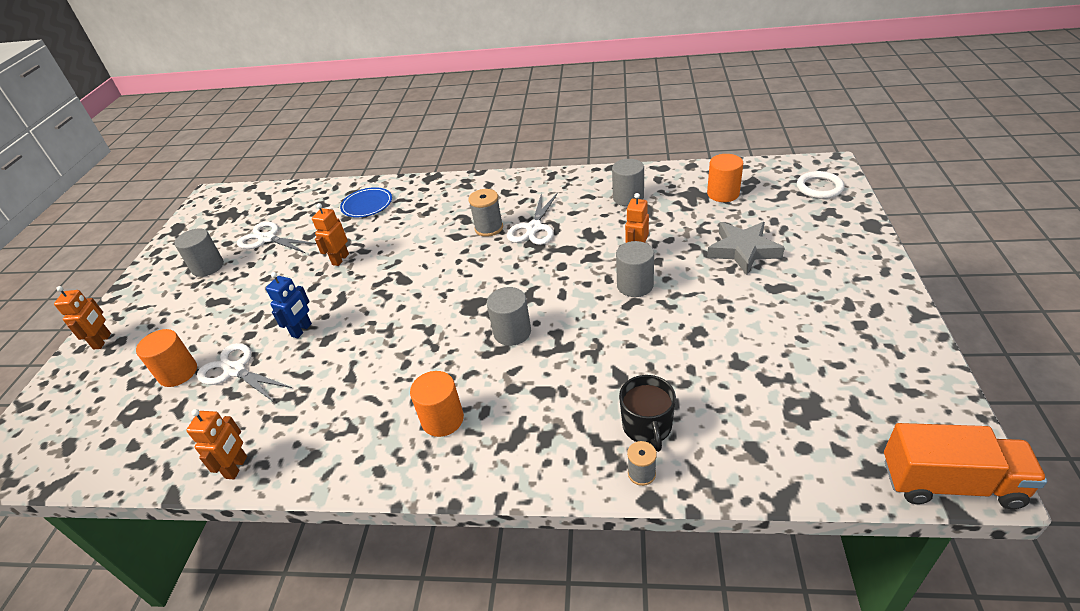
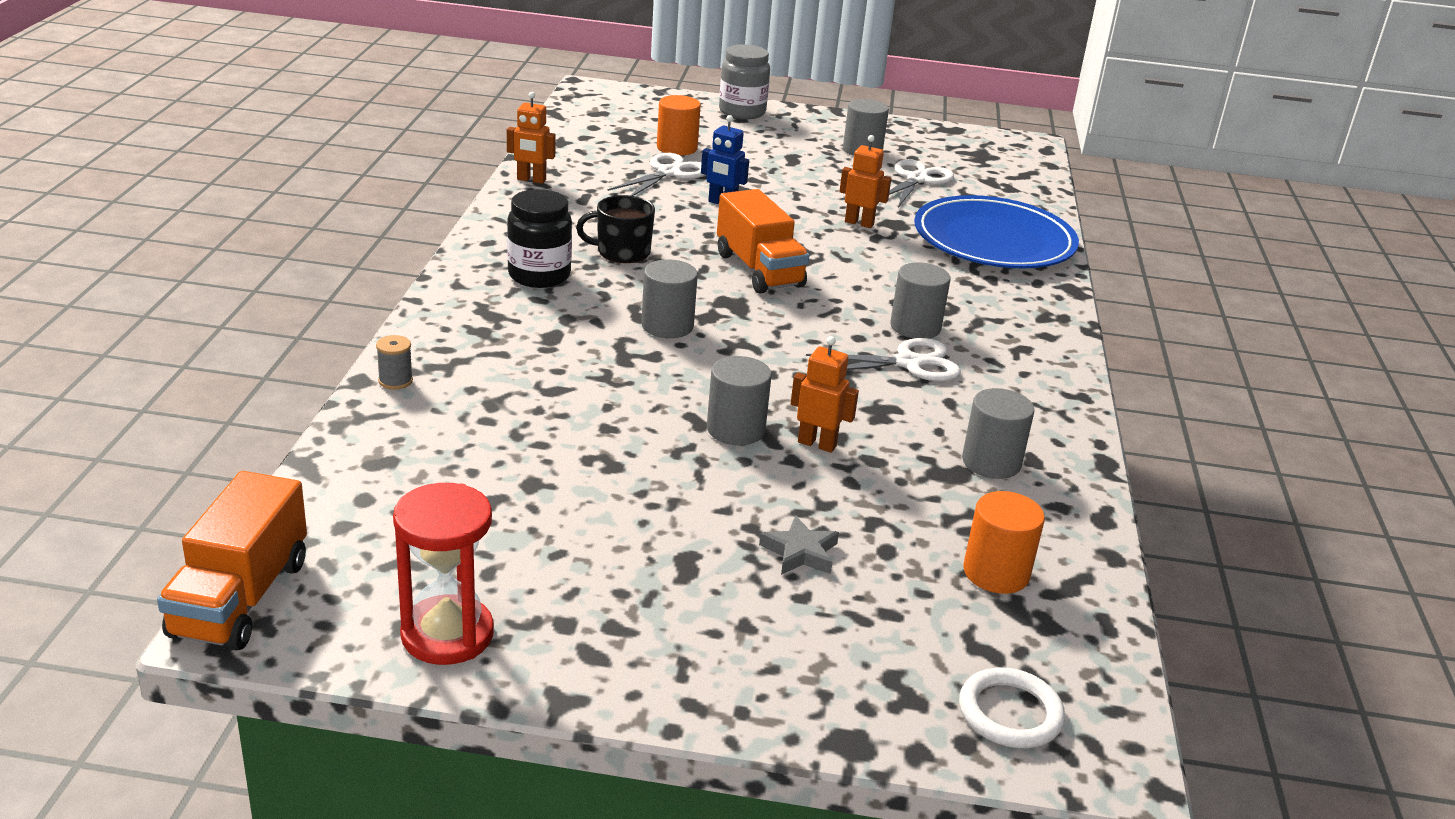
camera: 85 degrees right, 10 degrees down
(102, 341) = (742, 112): orange robot -> grey jar
(367, 205) = (994, 240): blue plate -> blue plate, size x2.01
(419, 298) = (759, 270): none -> orange truck
(442, 419) = (539, 276): orange cylinder -> black jar
(489, 228) = (915, 327): grey spool -> grey cylinder
(534, 228) = (908, 363): white scissors -> white scissors turned 150 degrees clockwise
(647, 426) = (460, 395): black mug -> black mug (622, 252)
(743, 250) = (800, 552): grey star -> grey star, size x0.59
(904, 369) = (447, 634): none -> red hourglass

